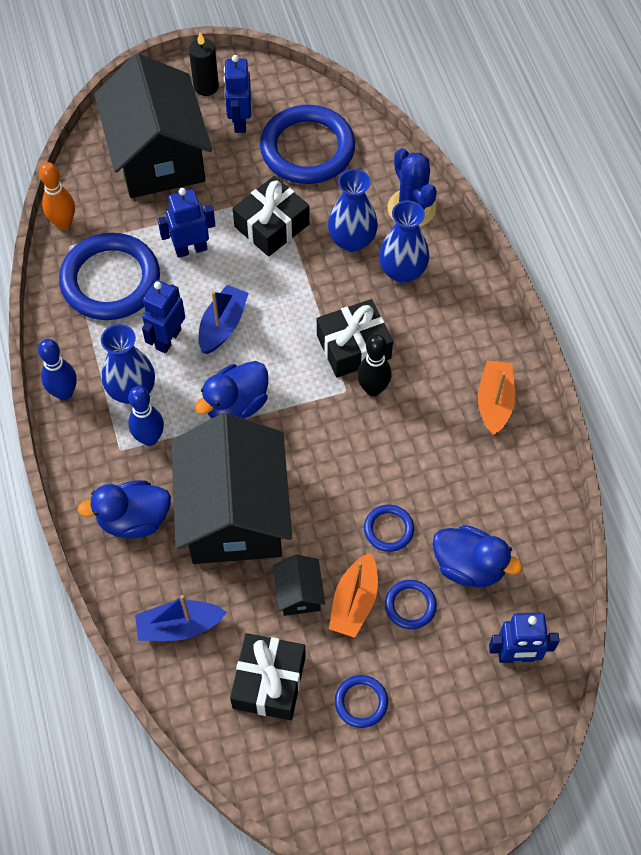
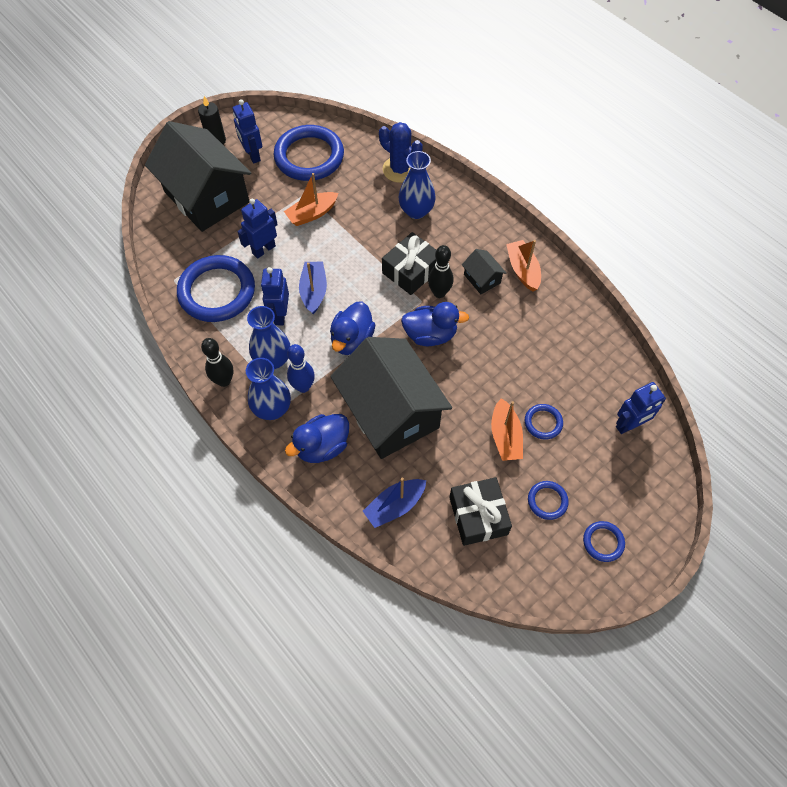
camera: 25 degrees left, 0 degrees up
(63, 223) = (161, 266): orange bowling pin -> none
(64, 393) = (224, 381): blue bowling pin -> black bowling pin
(272, 225) = (312, 214): black gift -> orange boat
(299, 593) = (465, 447): black house -> black house (482, 279)
(352, 240) = (372, 204): blue vase -> blue vase (272, 408)
(388, 529) = (501, 379): blue ring -> blue ring (603, 542)
(469, 566) = (566, 381): blue duck -> blue duck (430, 335)

